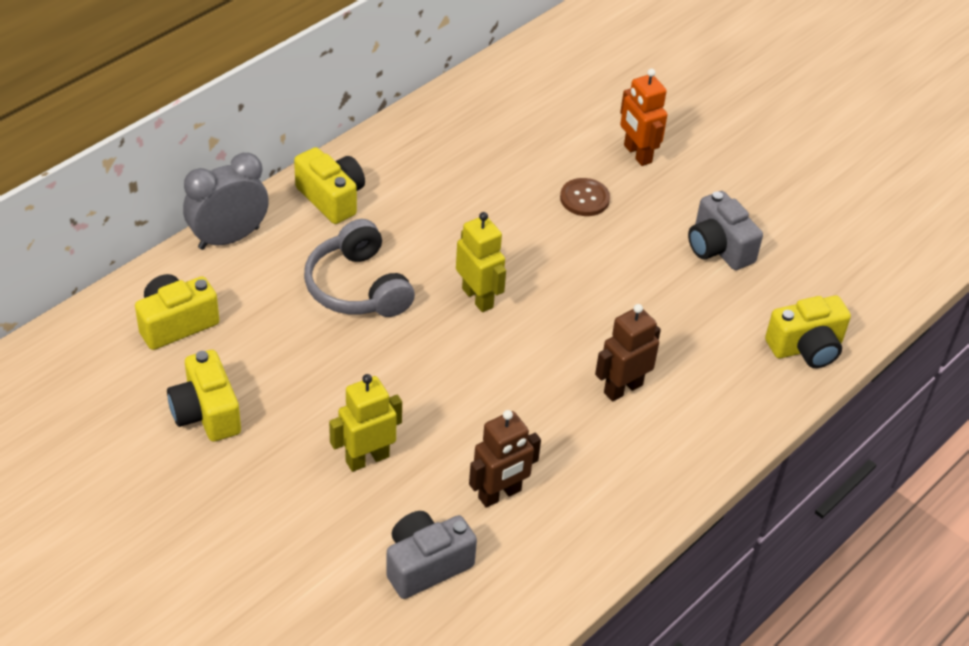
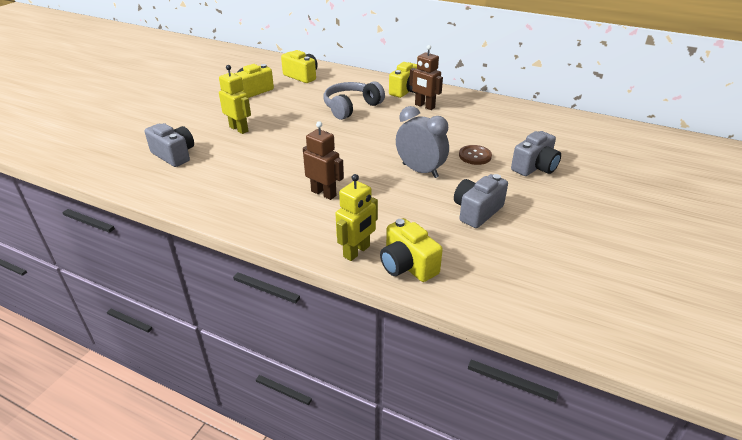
camera: 75 degrees right, 10 degrees down
(229, 238) = (361, 76): grey clock -> grey clock (420, 171)
(478, 298) = (366, 138): yellow robot -> yellow robot (357, 251)
(500, 494) = (226, 167): brown robot -> brown robot (424, 106)
(637, 154) = (534, 167): orange robot -> grey camera

